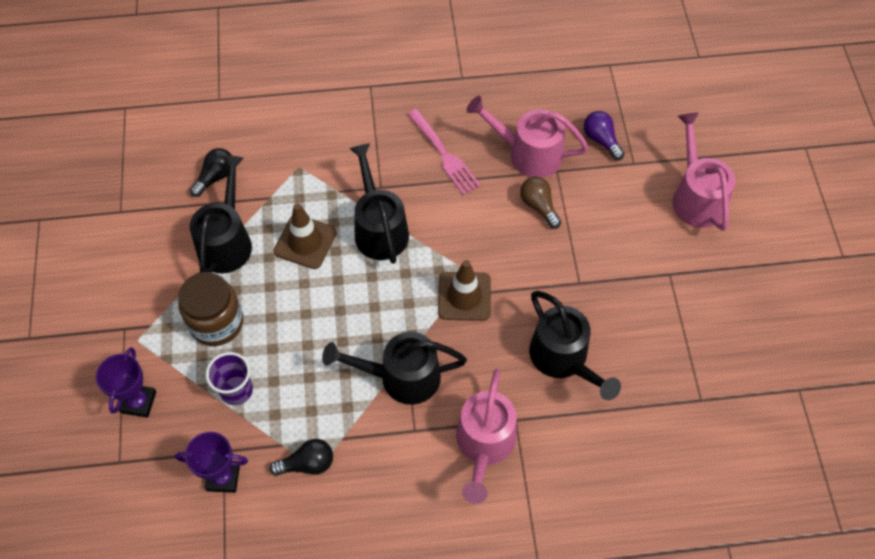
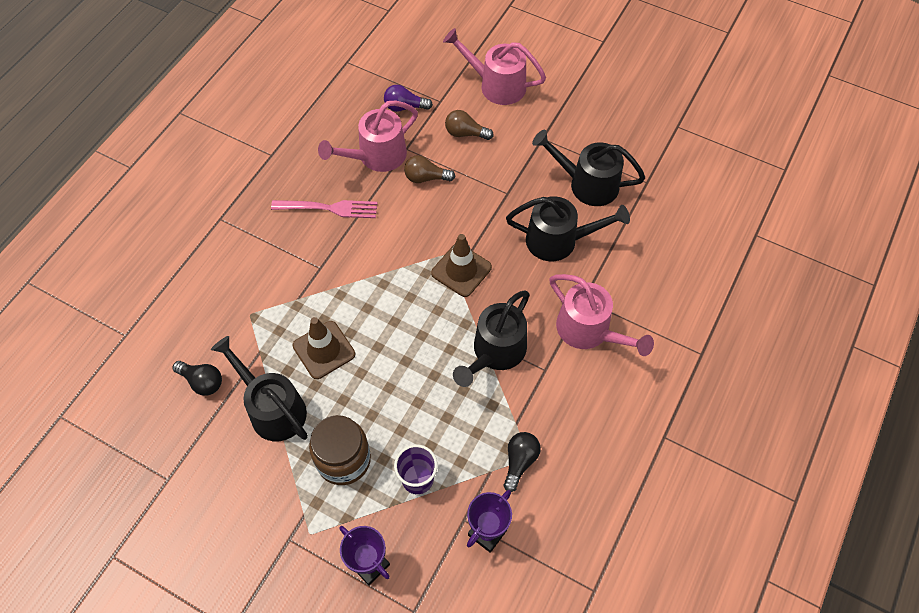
camera: 55 degrees left, 0 degrees up
(216, 177) = (202, 382): black light bulb -> black light bulb turned 135 degrees clockwise
(379, 228) = (356, 291): black watering can -> black watering can (586, 184)
(616, 206) = (465, 133): none -> brown light bulb

